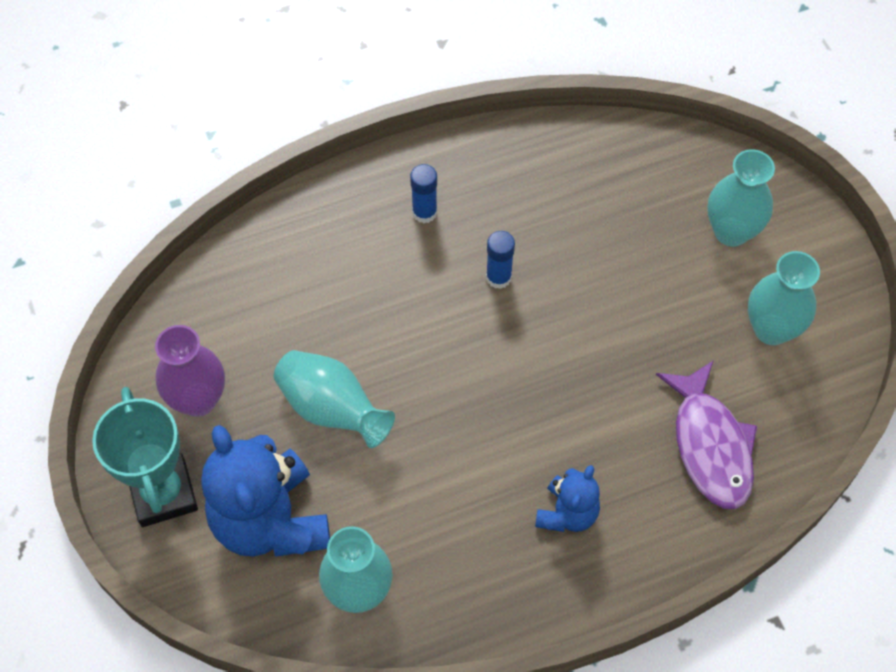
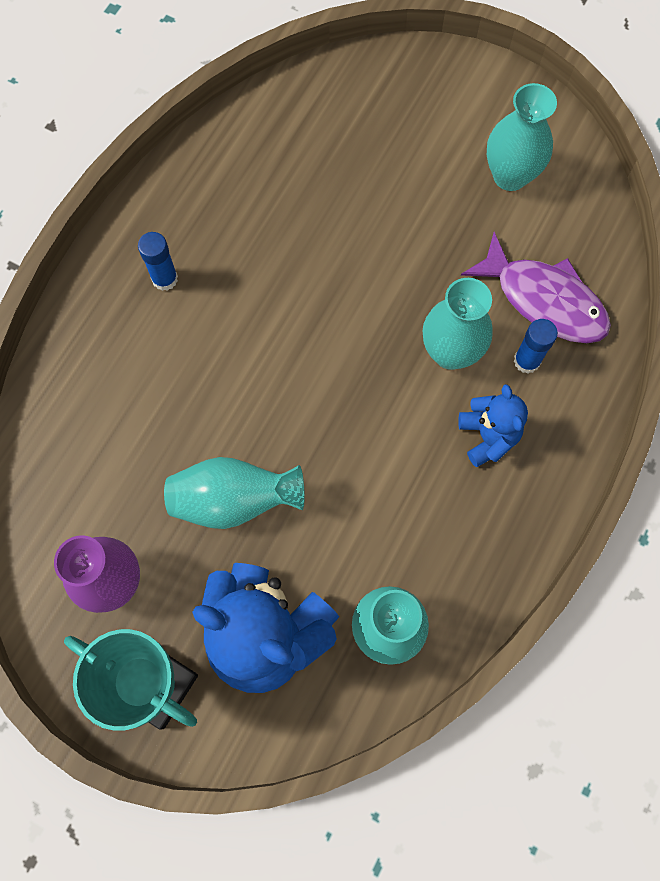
camera: 40 degrees left, 10 degrees up
(498, 277) = (272, 288): blue glue stick -> blue glue stick (526, 361)
(731, 231) = (416, 120): turquoise vase -> turquoise vase (450, 352)

